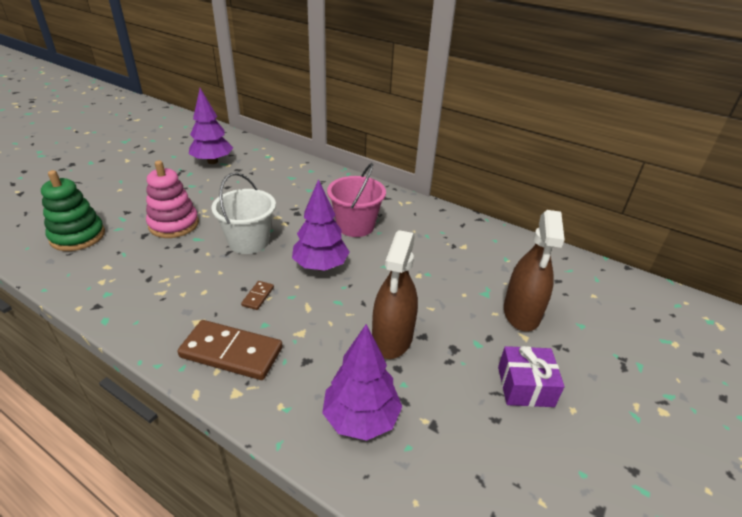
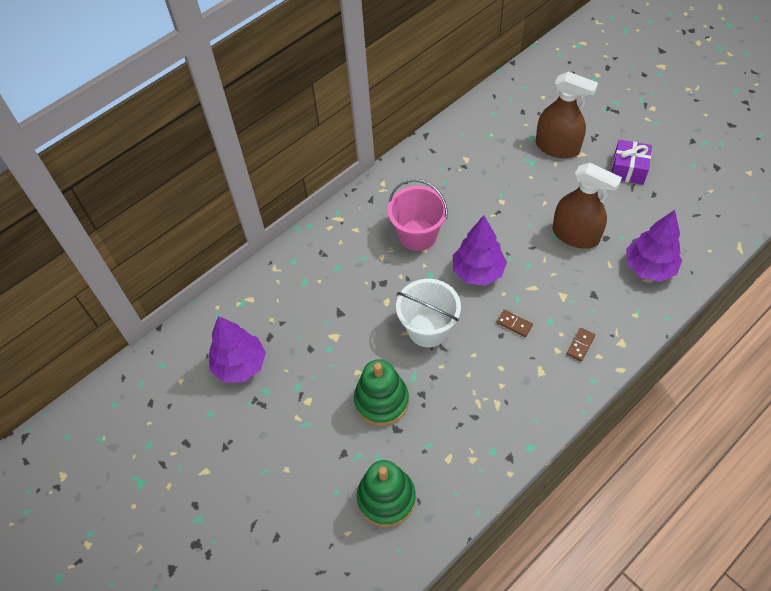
camera: 70 degrees left, 20 degrees up
(174, 224) = (381, 400): pink stacking toy -> green stacking toy
(231, 352) = (580, 345): brown domino -> brown domino, size x0.44

